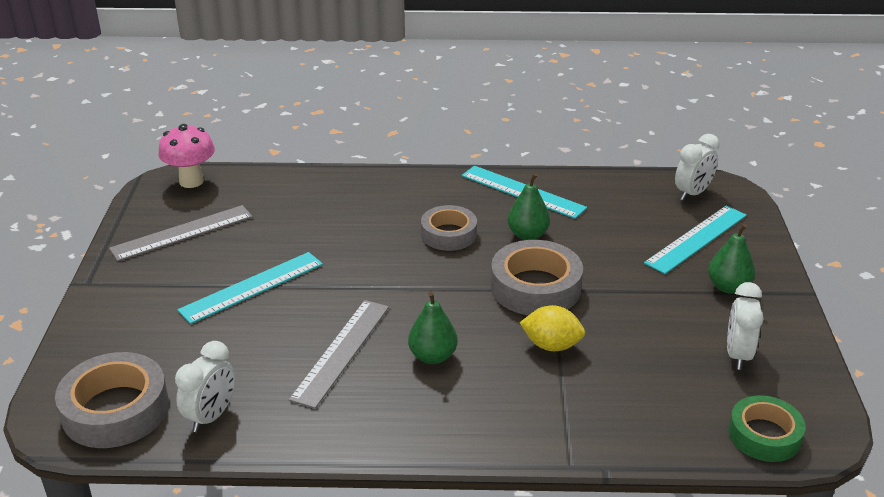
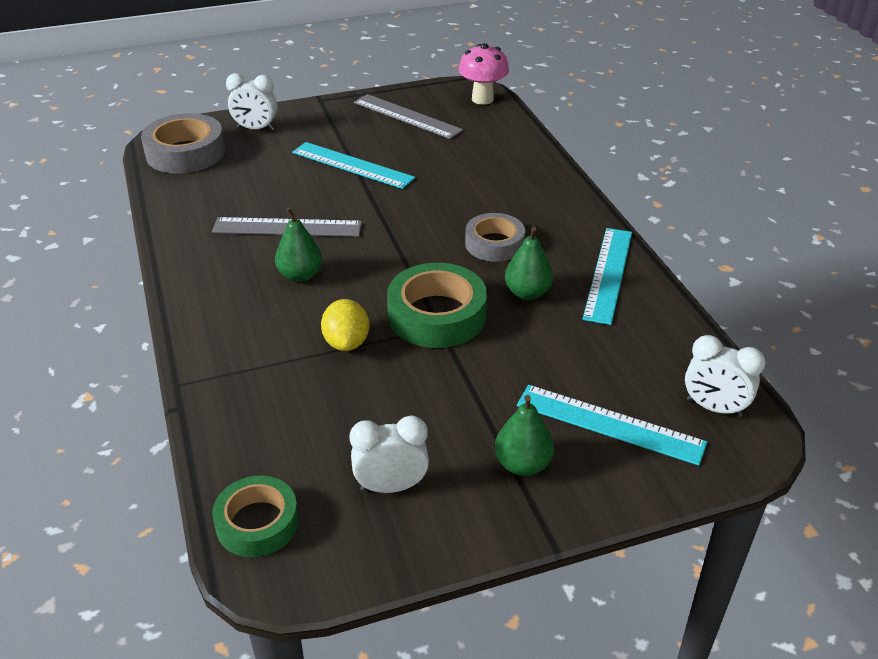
camera: 70 degrees right, 5 degrees up
(211, 416) = (189, 191): white clock -> white clock (256, 129)
(535, 287) = (437, 315): grey tape -> green tape

